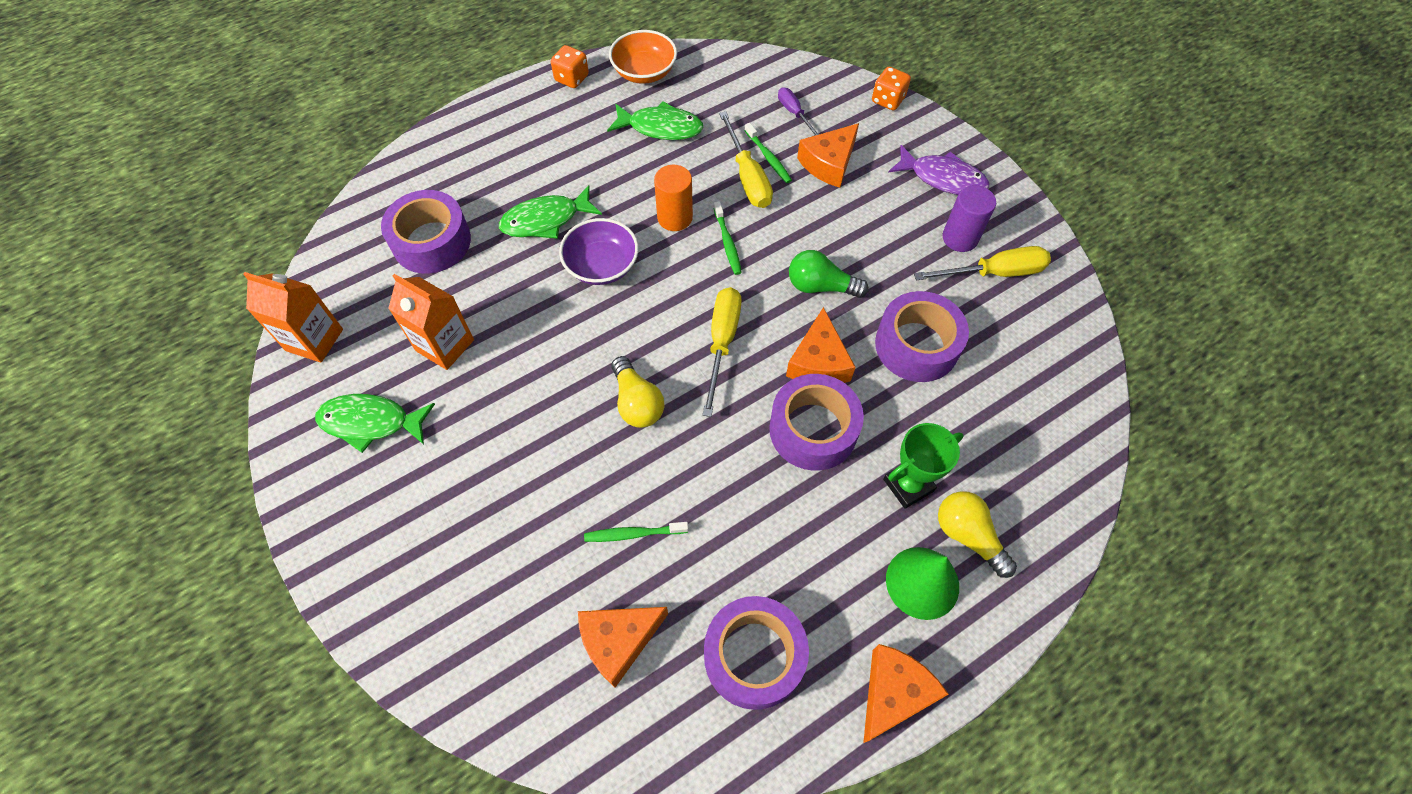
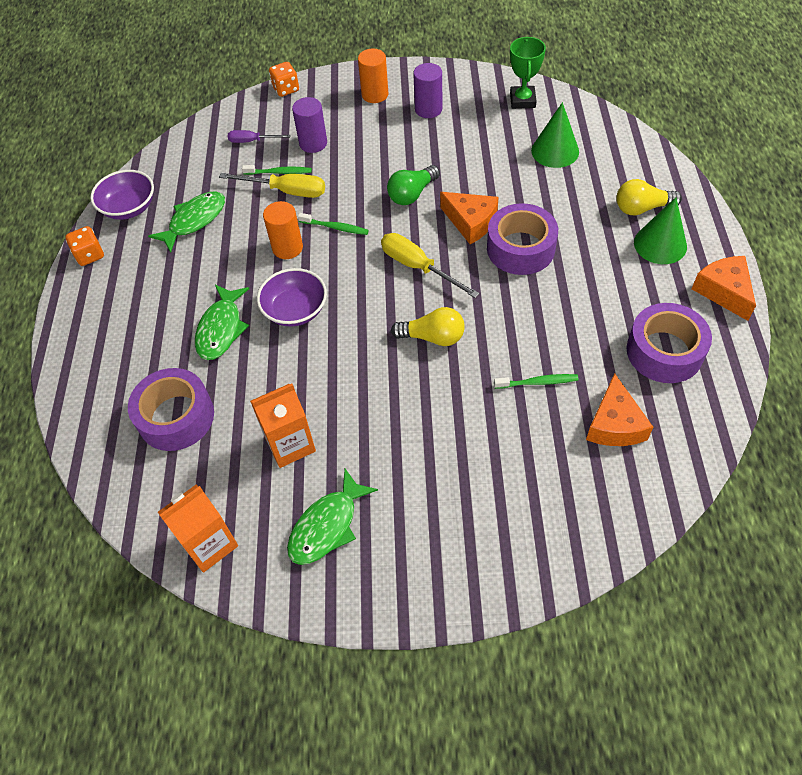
camera: 55 degrees left, 5 degrees down
(633, 534) = (538, 382): green toothbrush -> green toothbrush turned 120 degrees counterclockwise
(644, 72) = (129, 207): orange bowl -> purple bowl
(829, 163) = (313, 143): orange cheese -> purple cylinder
(908, 485) = (591, 220): green trophy -> green trophy (522, 100)
(916, 345) = (493, 168): purple tape -> none
(942, 178) = (375, 94): purple fish -> orange cylinder
(993, 396) = (555, 151): none -> green cone
(994, 273) = (467, 107): yellow screwdriver -> none

